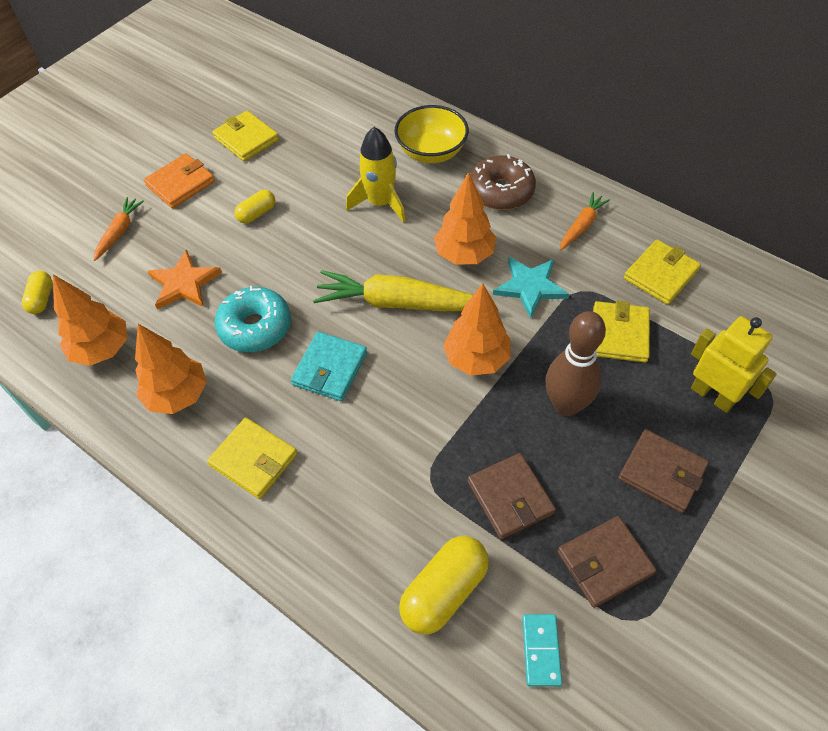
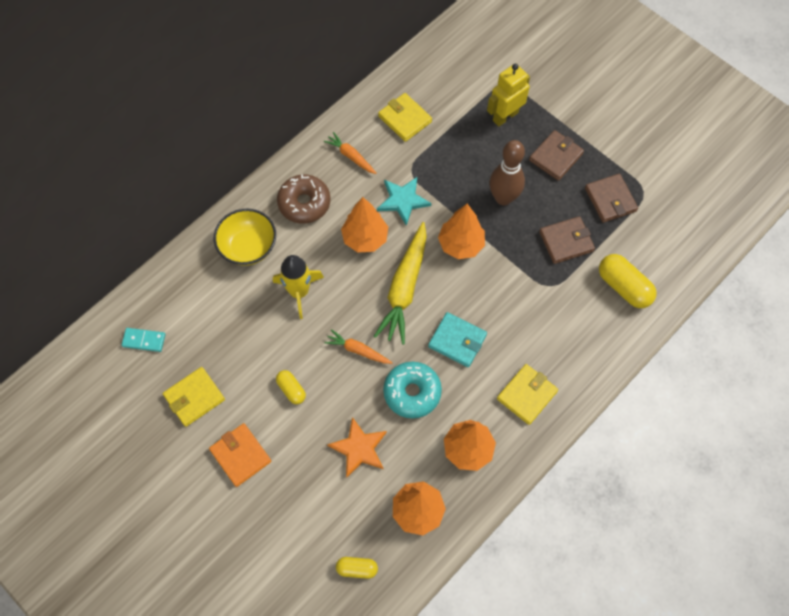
camera: 85 degrees left, 10 degrees up
(119, 232) = (290, 507): orange carrot -> orange carrot (358, 350)
(541, 650) = (659, 242): turquoise domino -> turquoise domino (144, 340)
(619, 334) = (452, 155): yellow wallet -> none

